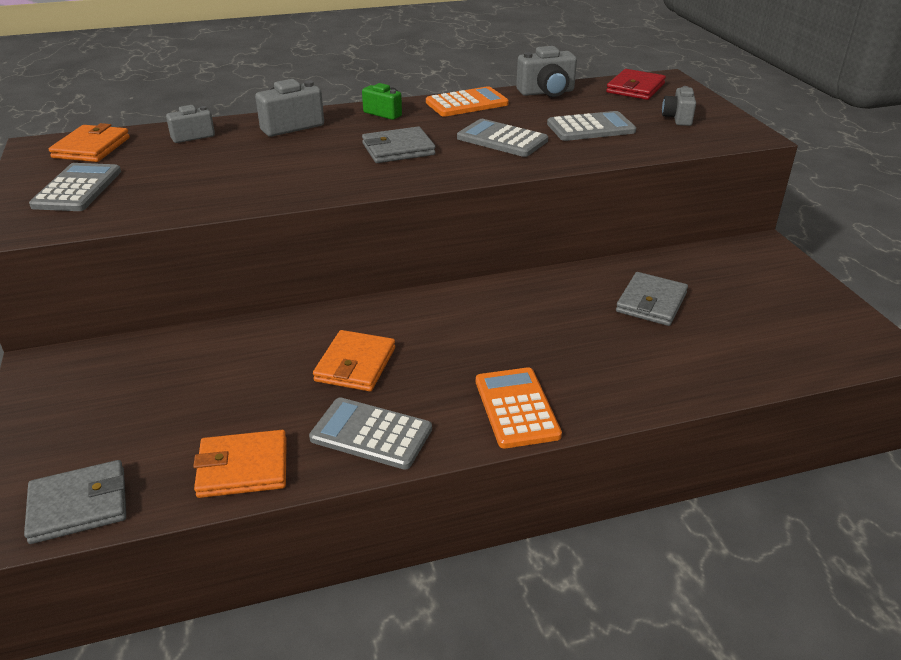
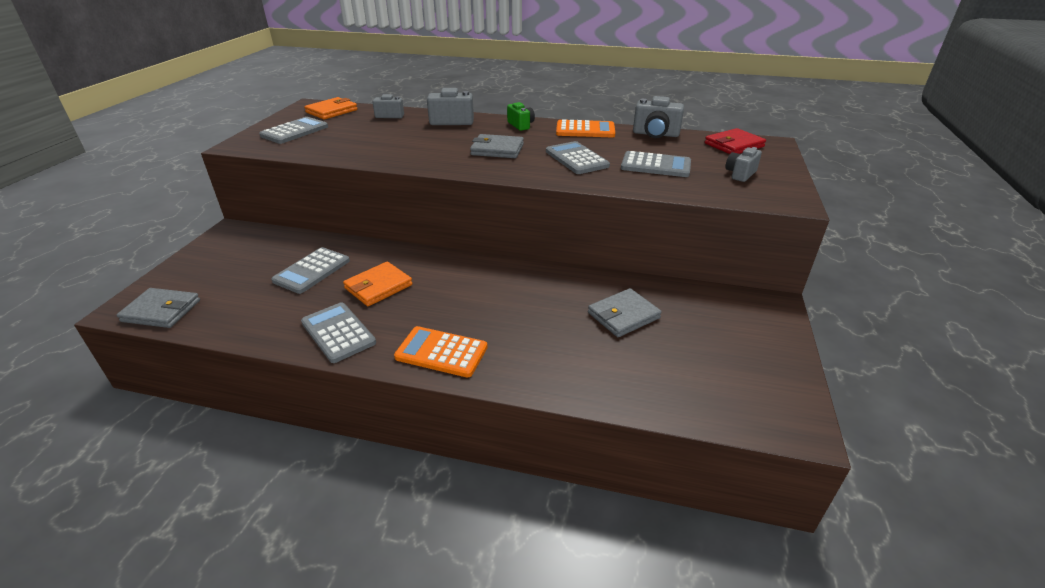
camera: 30 degrees right, 0 degrees up
(242, 376) = (312, 271): none -> grey calculator
(243, 468) = (252, 324): orange wallet -> none
(516, 408) = (441, 352): orange calculator -> orange calculator turned 90 degrees counterclockwise

